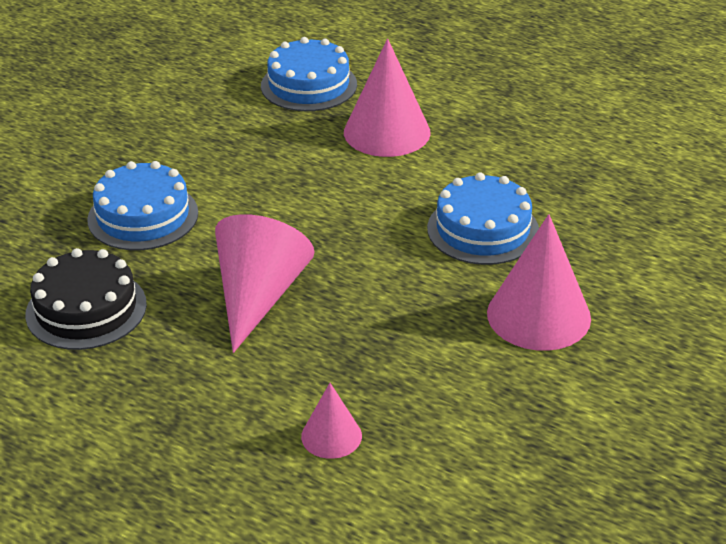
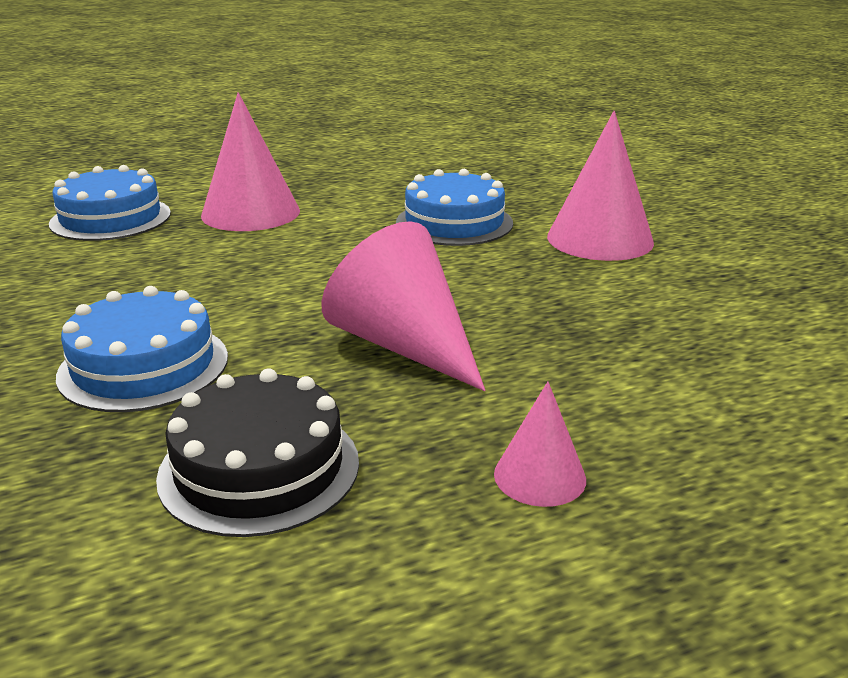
camera: 55 degrees left, 10 degrees down
(331, 436) = (690, 380): pink cone -> pink cone (539, 476)

